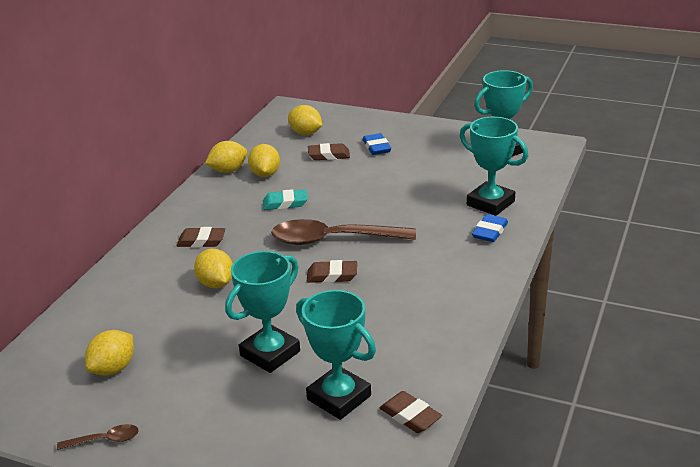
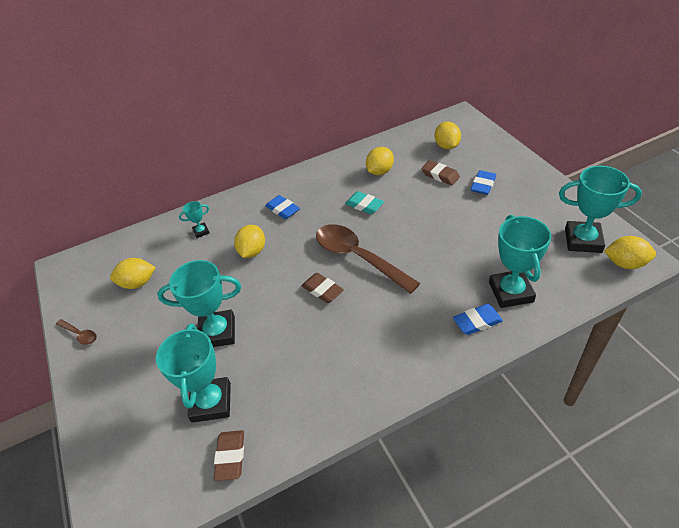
camera: 45 degrees right, 15 degrees up
(129, 297) = (201, 231): none -> turquoise trophy
(201, 241) = (283, 209): brown eraser -> blue eraser
(228, 170) = (361, 156): yellow lemon -> yellow lemon (625, 263)

